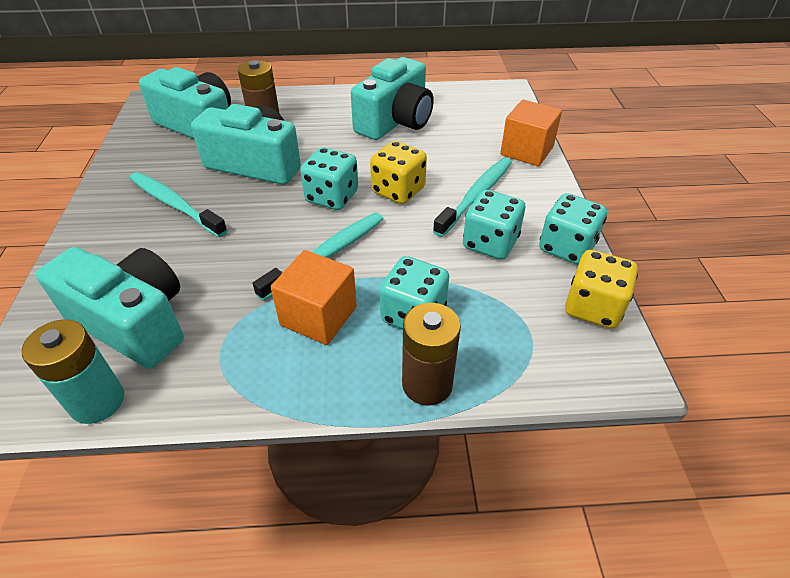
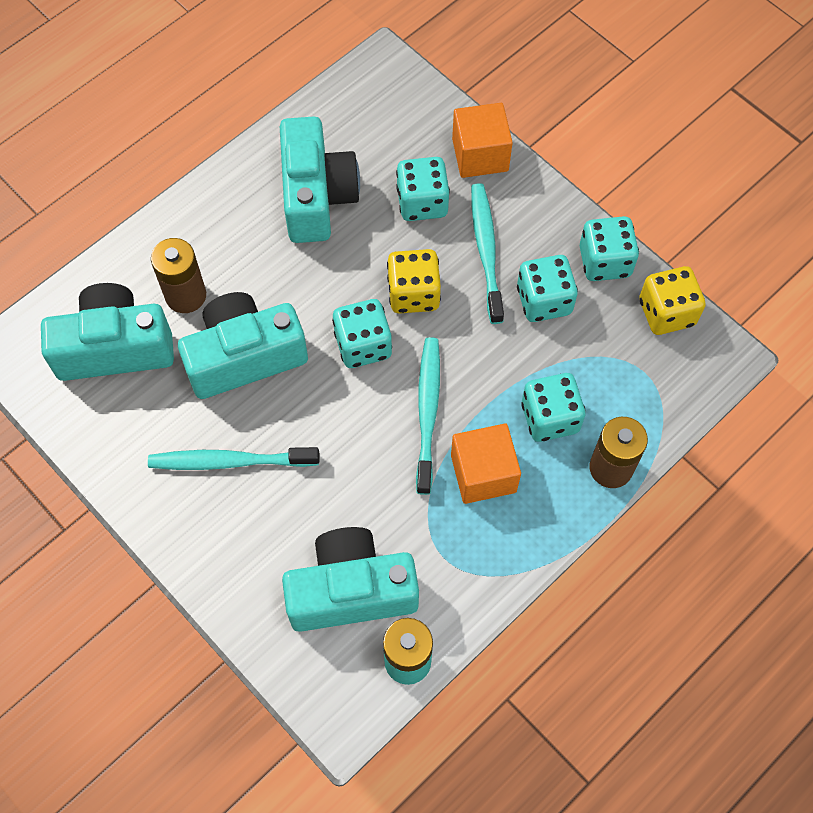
camera: 40 degrees left, 20 degrees up
(459, 153) = (422, 202): none -> turquoise dice

